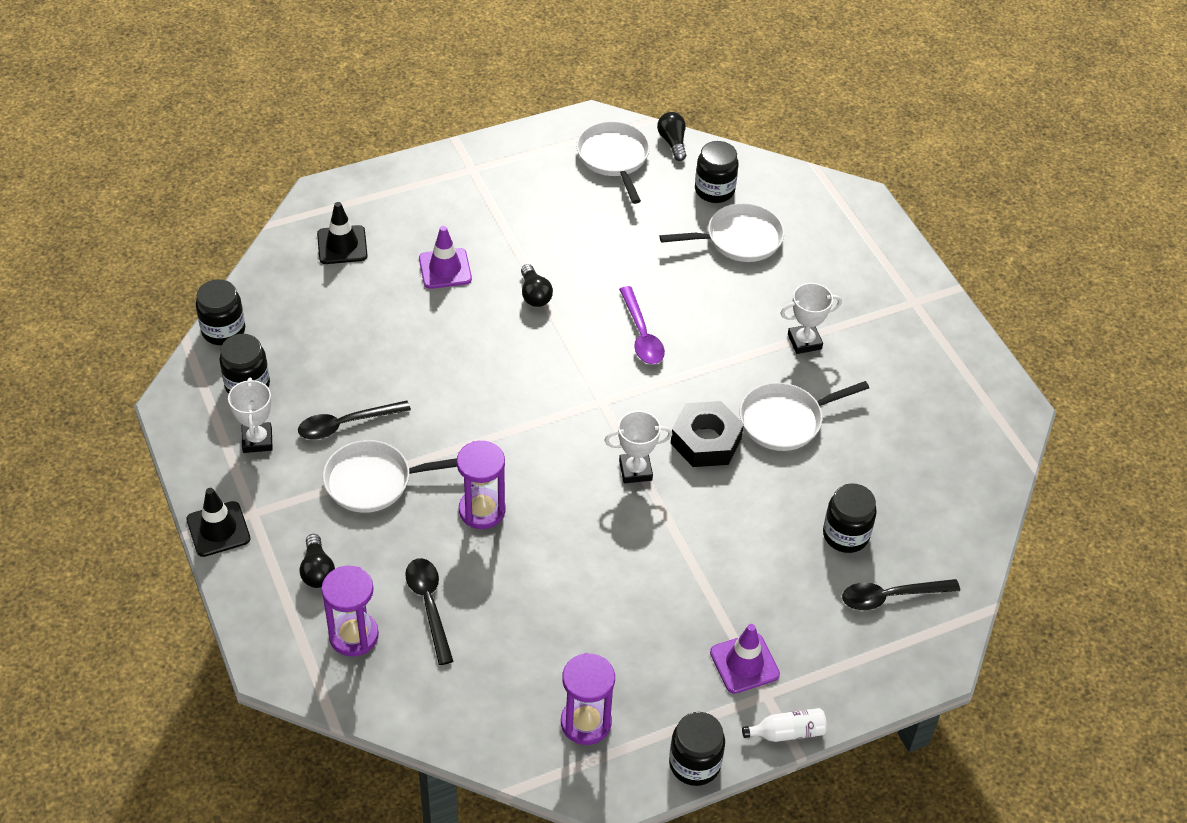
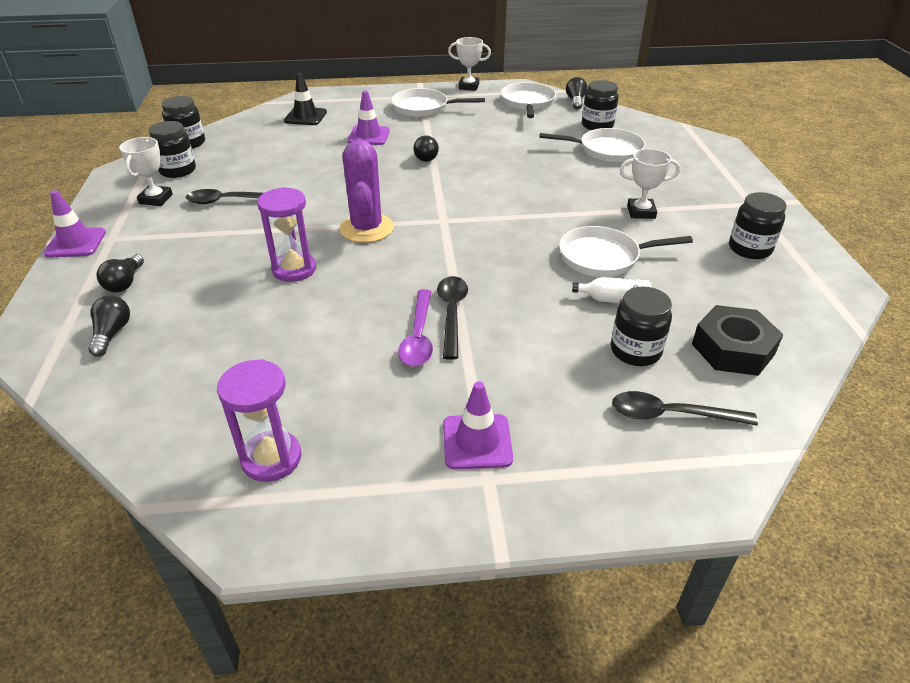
camera: 20 degrees right, 10 degrees down
(218, 529) = (76, 243): black traffic cone -> purple traffic cone
(353, 635) = (112, 333): purple hourglass -> black light bulb
(374, 481) = (221, 236): white pan -> white pan (424, 108)
(429, 605) = (196, 325): black spoon -> black spoon (452, 313)
(526, 433) = (366, 228): none -> purple cactus
(635, 470) = (447, 267): white trophy -> white trophy (469, 86)
(641, 334) = (499, 188): purple spoon -> purple spoon (418, 337)
(694, 764) = (367, 533): black jar -> black jar (749, 249)
(706, 441) = (522, 258): black nut -> black nut (733, 349)
(787, 732) = (496, 527): white bottle -> white bottle (614, 300)

